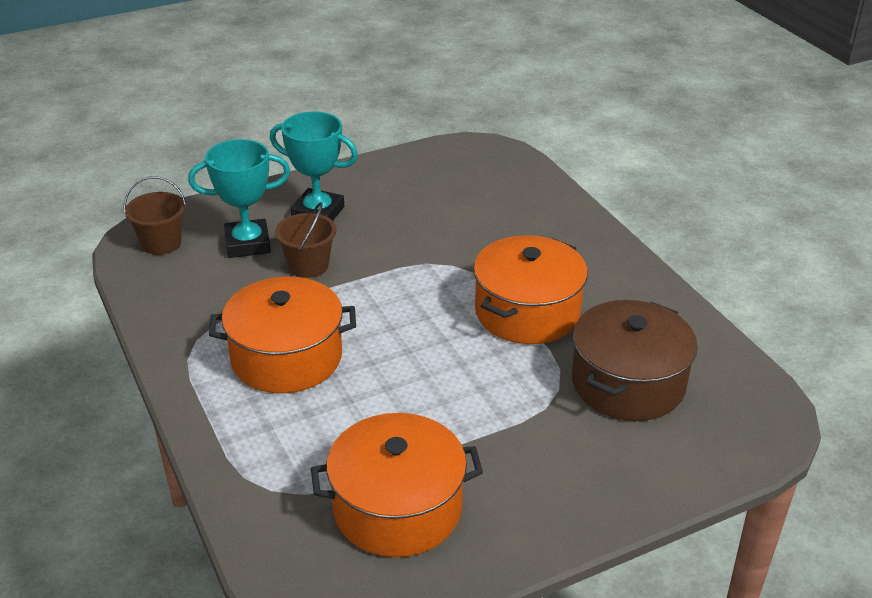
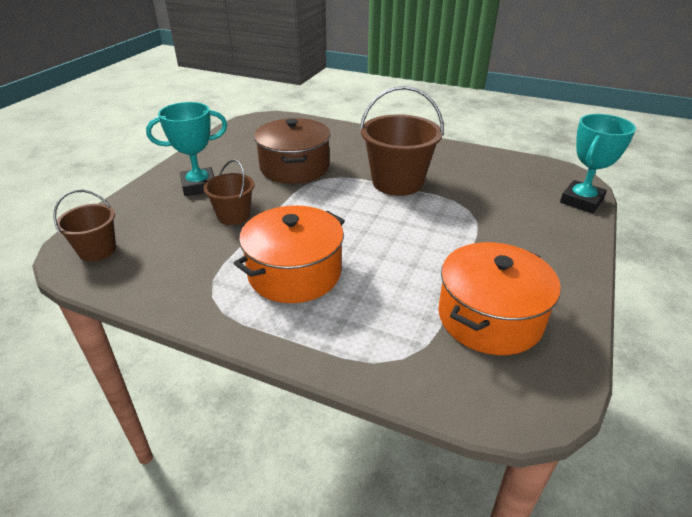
camera: 40 degrees left, 0 degrees up
(248, 244) = (171, 222): turquoise trophy -> turquoise trophy (581, 201)
(527, 312) = (397, 182): orange pot -> brown bucket
(628, 383) = (493, 191): brown pot -> brown pot (294, 167)

